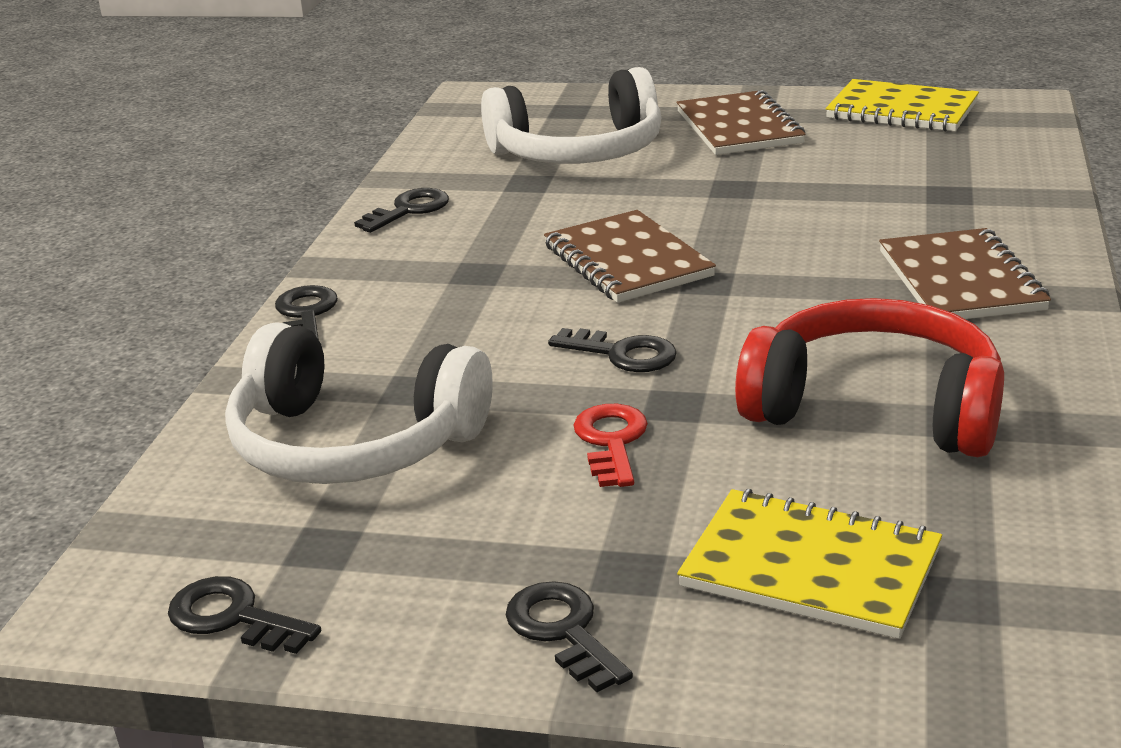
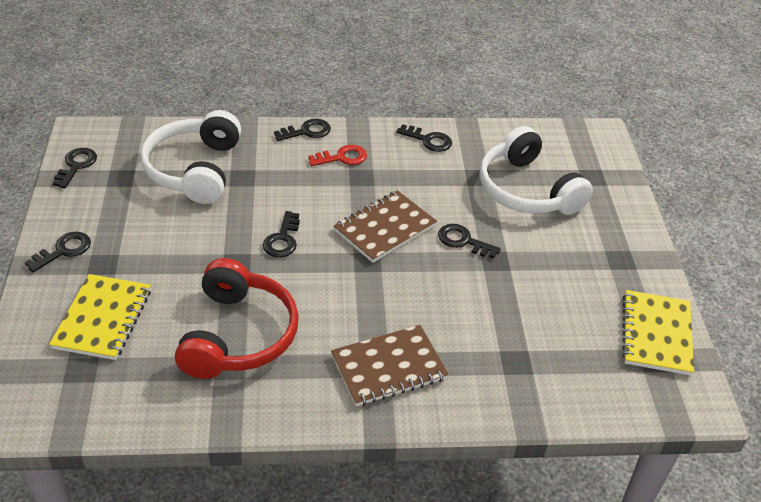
camera: 70 degrees right, 15 degrees up
(611, 441) = (201, 246): red key -> red key (342, 157)
(681, 205) = (463, 241): none -> black key
(739, 128) = (592, 254): brown notebook -> none

